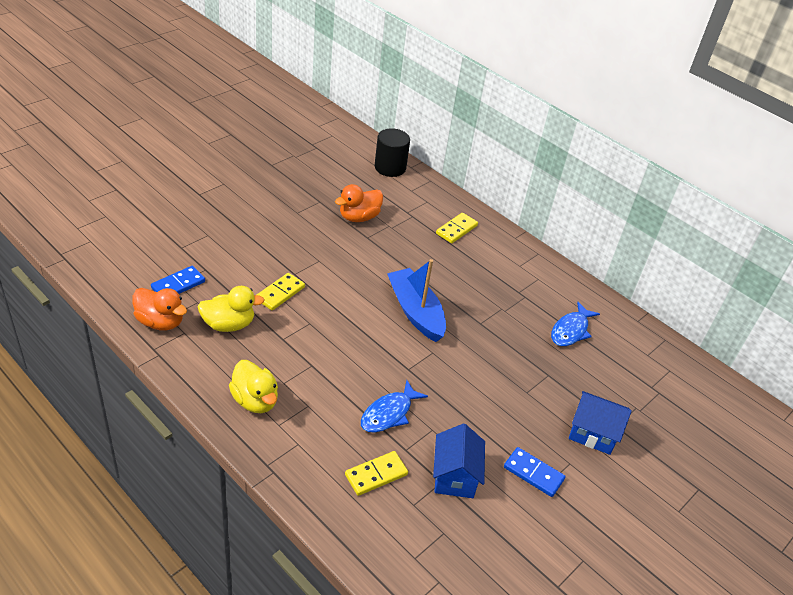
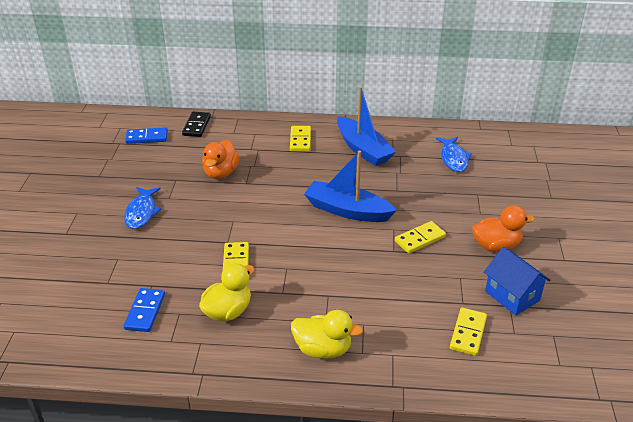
camera: 35 degrees left, 5 degrees down
(160, 322) = (169, 349): orange duck -> orange duck (496, 246)
(389, 413) = (421, 288): blue fish -> blue fish (141, 212)
(390, 167) = (197, 126): black cylinder -> black domino
(442, 375) = (420, 239): none -> yellow domino
(499, 270) = (363, 149): none -> blue boat
(533, 473) = (549, 259): blue domino -> blue domino (146, 137)
(593, 433) = (546, 211): blue house -> none

